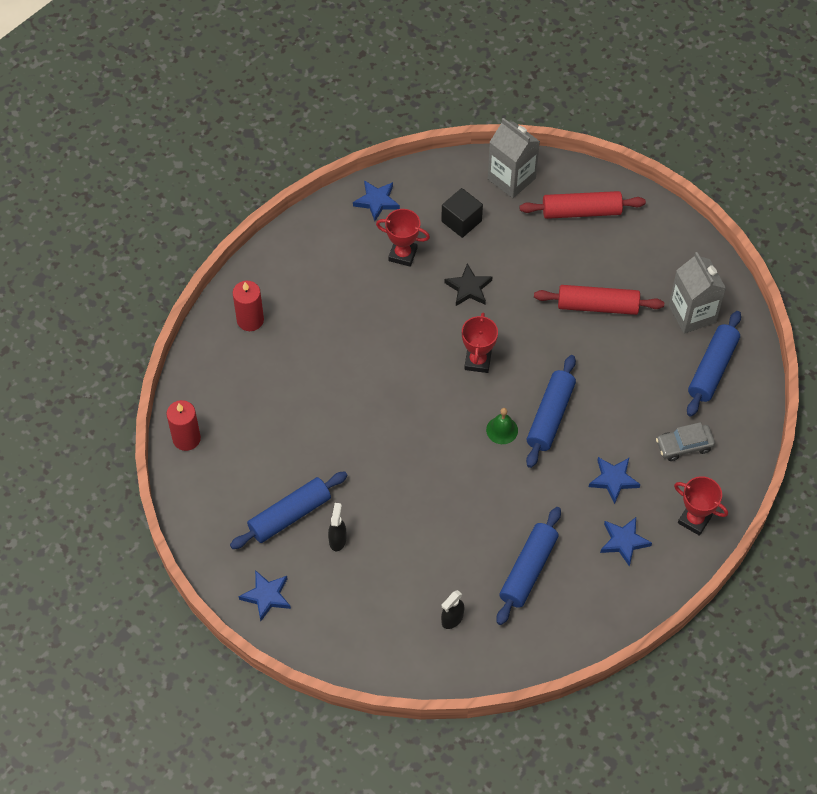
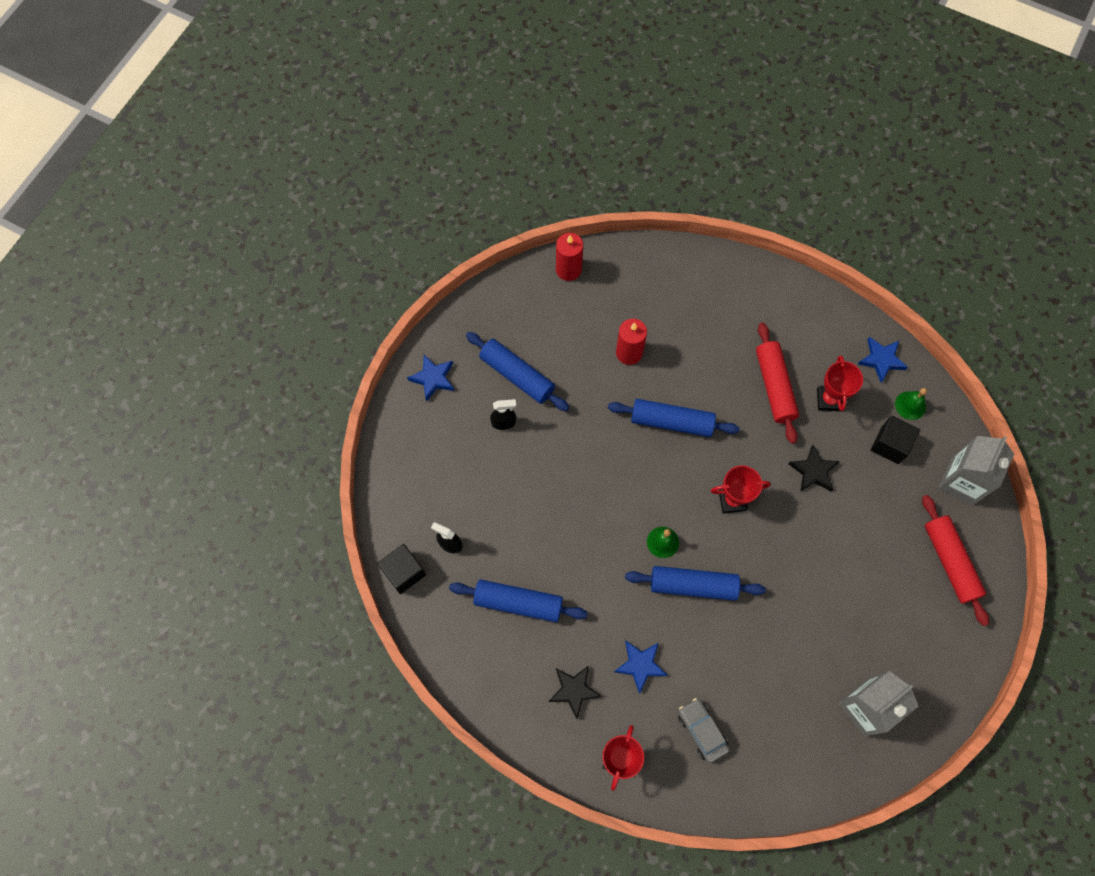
camera: 75 degrees right, 10 degrees up
(250, 320) = (707, 286): red candle -> red candle (629, 353)
(428, 193) = (910, 405): none -> green bell
(469, 669) = (404, 572): none -> black cube
(597, 306) = (839, 604): red rolling pin -> red rolling pin (774, 386)
(624, 541) = (574, 690): blue star -> black star
(712, 369) = (805, 743): blue rolling pin -> blue rolling pin (671, 422)

